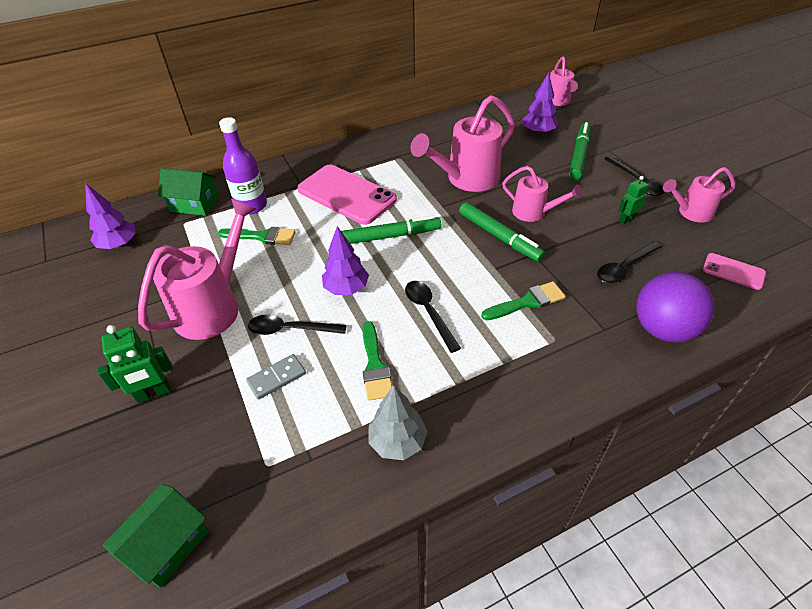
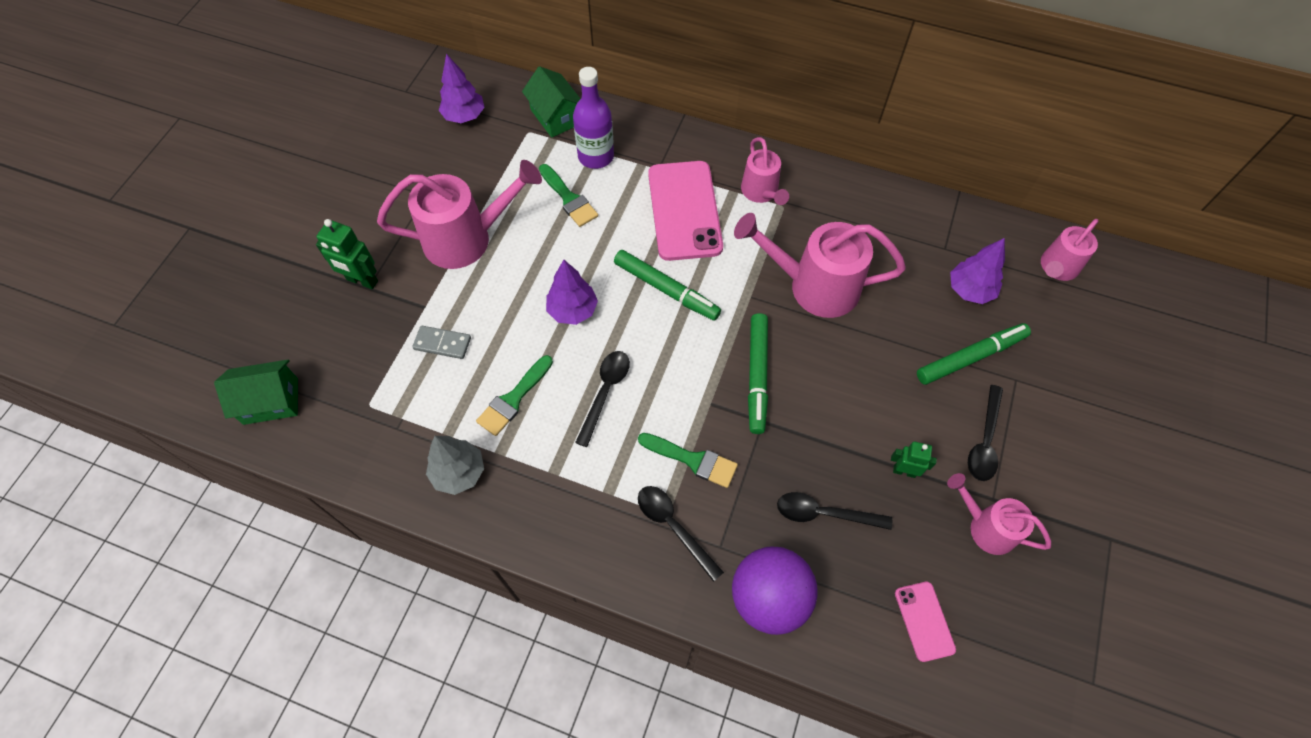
camera: 45 degrees right, 15 degrees up
(290, 329) = (494, 310): black spoon -> black spoon (673, 527)
(534, 213) = (824, 380): pink watering can -> pink watering can (761, 193)

